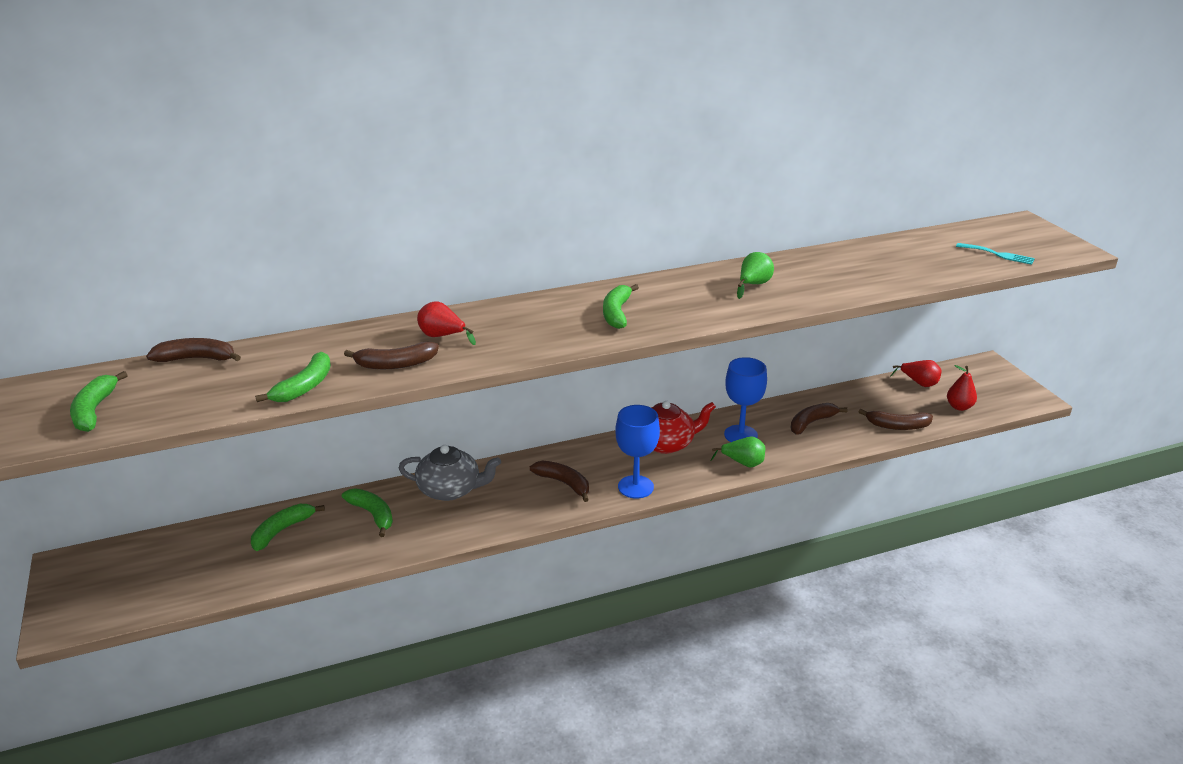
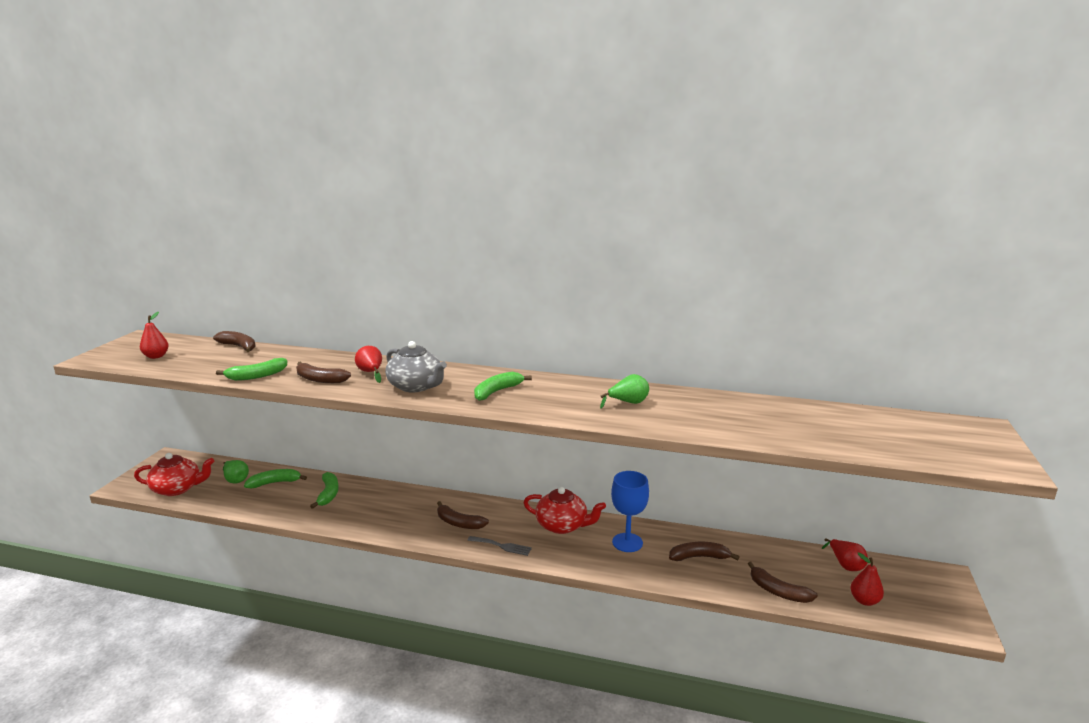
camera: 35 degrees right, 10 degrees down
(94, 410) = (156, 356): green banana -> red pear
(150, 593) = (177, 488): none -> red teapot
(450, 489) = (388, 498): grey teapot -> grey teapot (416, 386)
(564, 483) = (459, 523): brown banana -> brown banana turned 135 degrees clockwise
(635, 487) = (502, 546): blue goblet -> grey fork
(743, 463) = (602, 564): green pear -> green pear (236, 480)
(998, 254) = (905, 445): turquoise fork -> none

